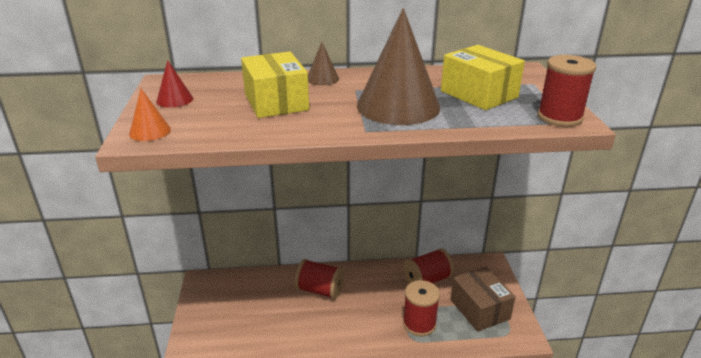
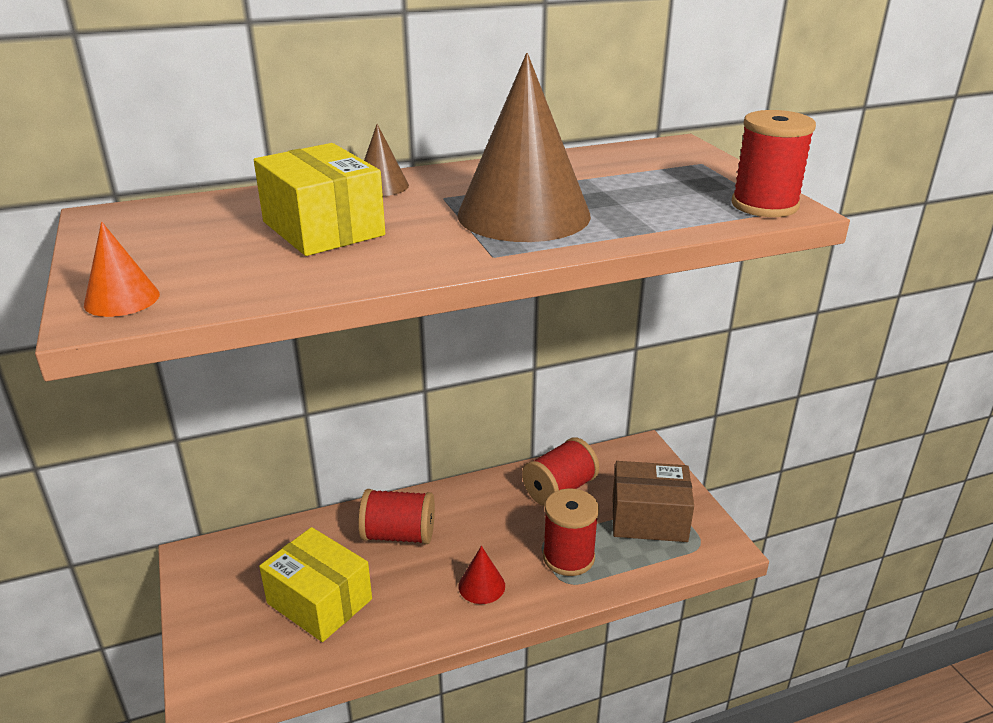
camera: 15 degrees left, 0 degrees up
(174, 100) = (141, 243): red cone -> red cone (481, 586)
(479, 94) = (634, 185): yellow box -> yellow box (319, 601)
(479, 309) = (649, 518): brown box -> brown box turned 45 degrees counterclockwise

